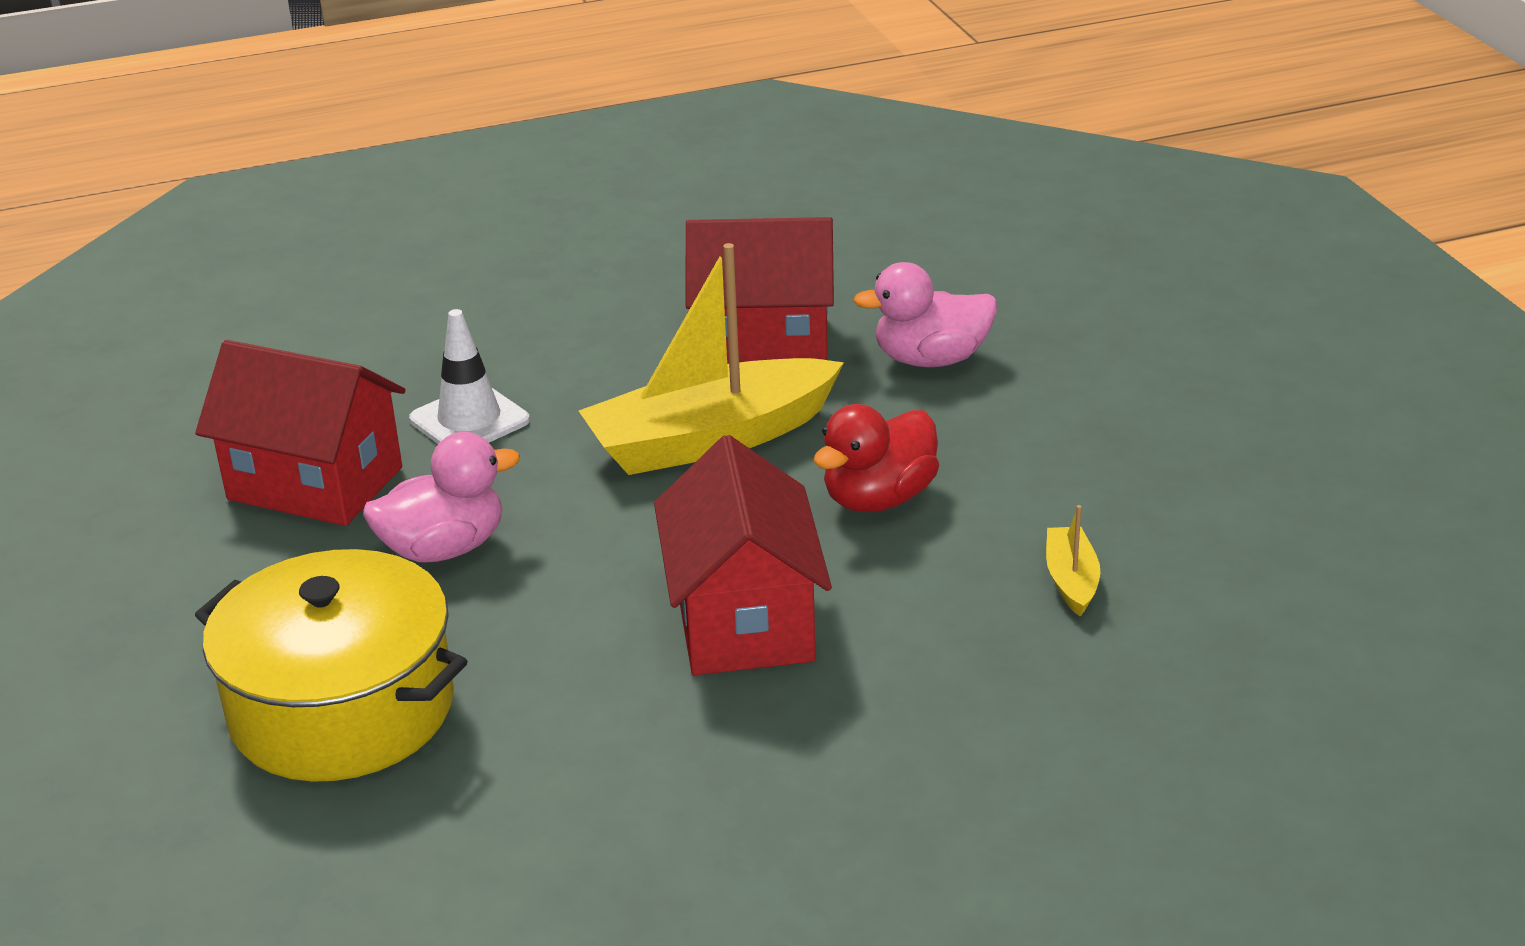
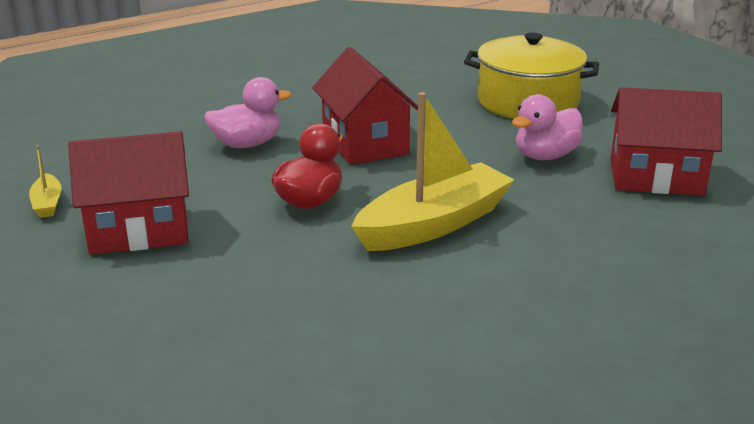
camera: 165 degrees right, 5 degrees down
(469, 420) = (605, 220): white traffic cone -> none
(763, 343) = (435, 300): red house -> red house (139, 230)
(931, 359) = (293, 299): pink duck -> pink duck (247, 144)
(1071, 580) = (192, 174): yellow boat -> yellow boat (47, 203)

